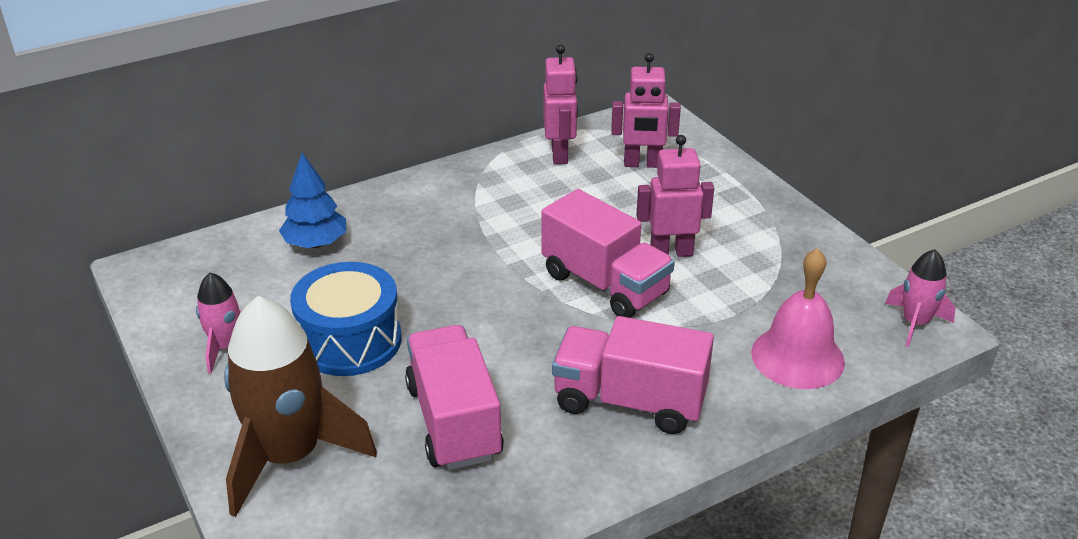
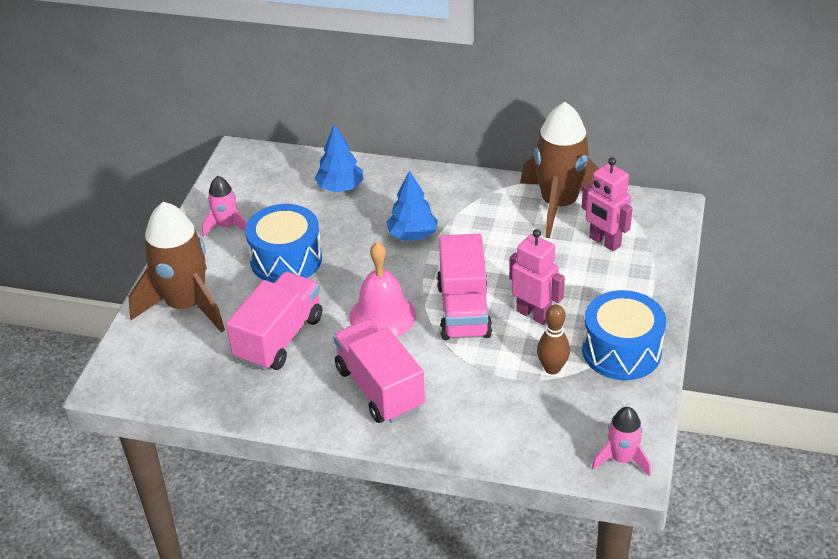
camera: 45 degrees right, 5 degrees up
(458, 247) = (412, 235): none -> blue tree
(560, 154) = (559, 205): pink robot -> brown rocket
(753, 286) = (552, 368): none -> brown bowling pin
(785, 240) = (621, 351): none -> blue drum
(797, 357) = (512, 428): pink bell -> pink bell (382, 316)

